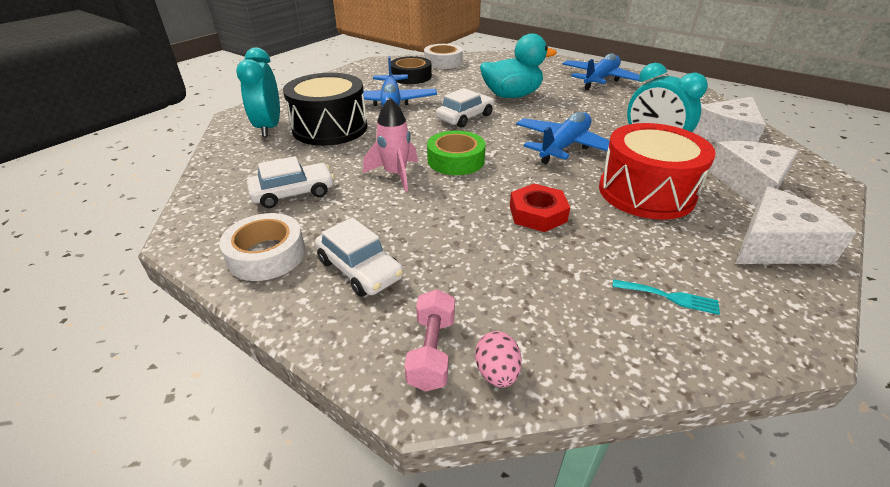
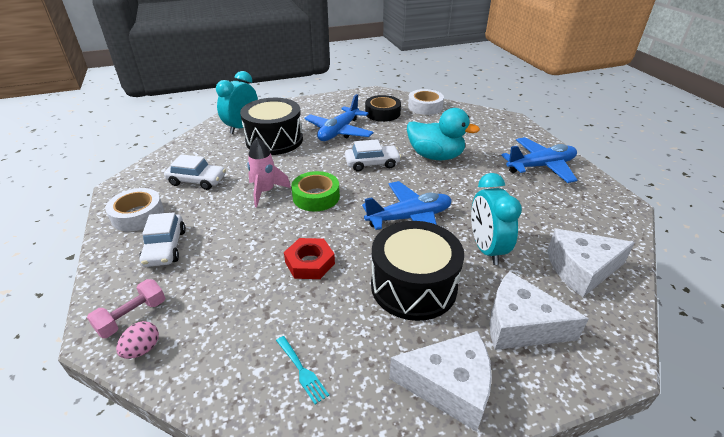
camera: 35 degrees right, 0 degrees up
(646, 192) = (413, 286): red drum -> black drum
(750, 184) = (520, 325): white cheese -> white cheese turned 120 degrees counterclockwise

